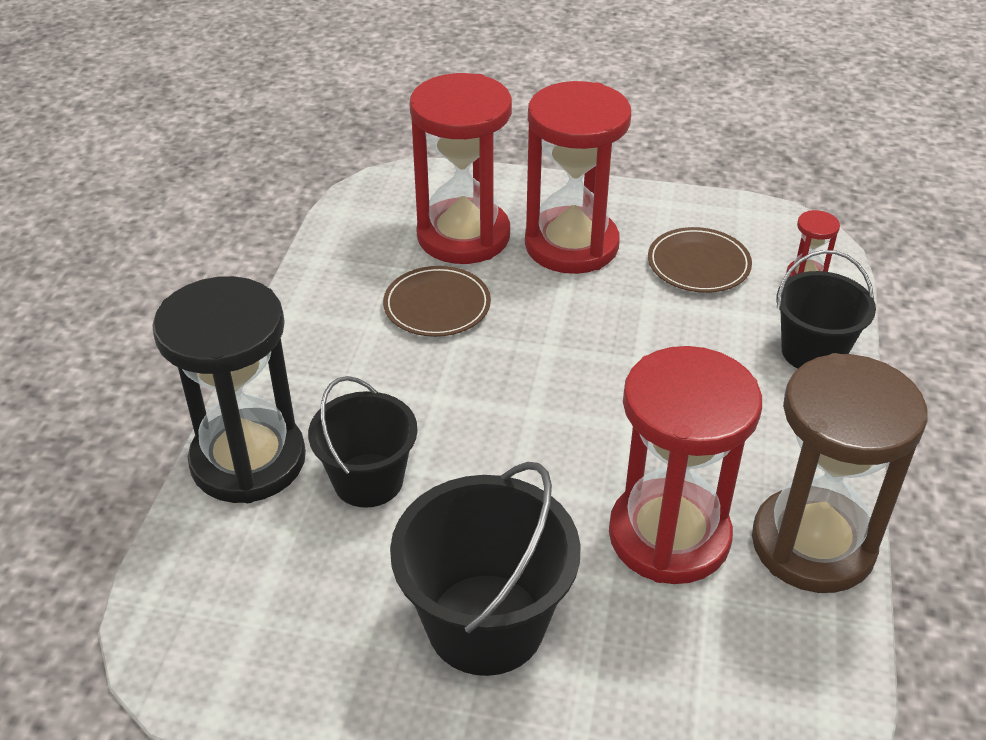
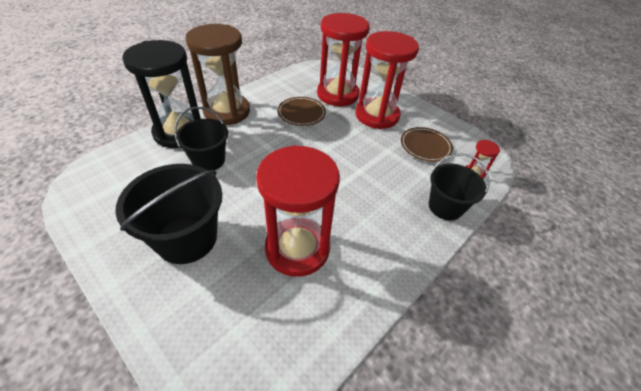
camera: 30 degrees right, 5 degrees up
(813, 544) = (359, 293): brown hourglass -> brown hourglass (227, 111)

